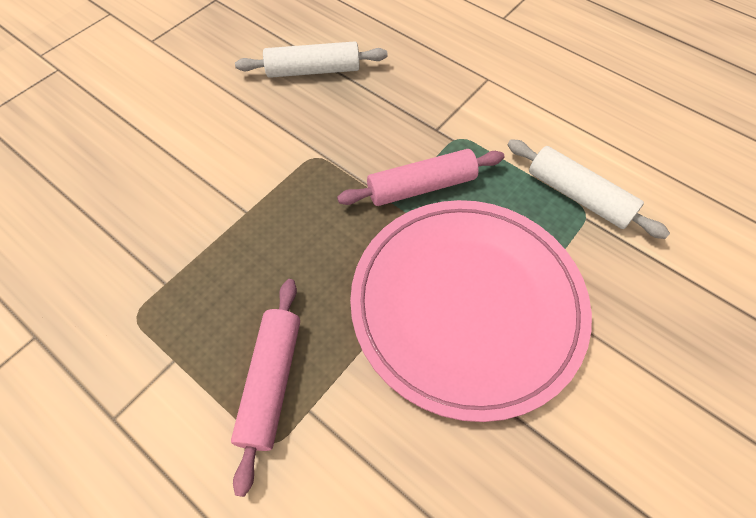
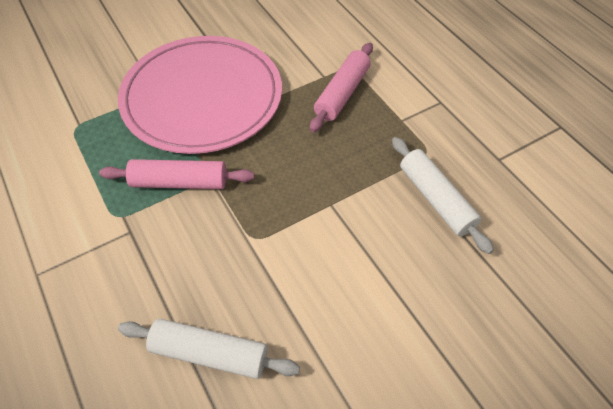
camera: 160 degrees left, 5 degrees down
(578, 196) = (68, 139): white rolling pin -> white rolling pin (436, 199)

